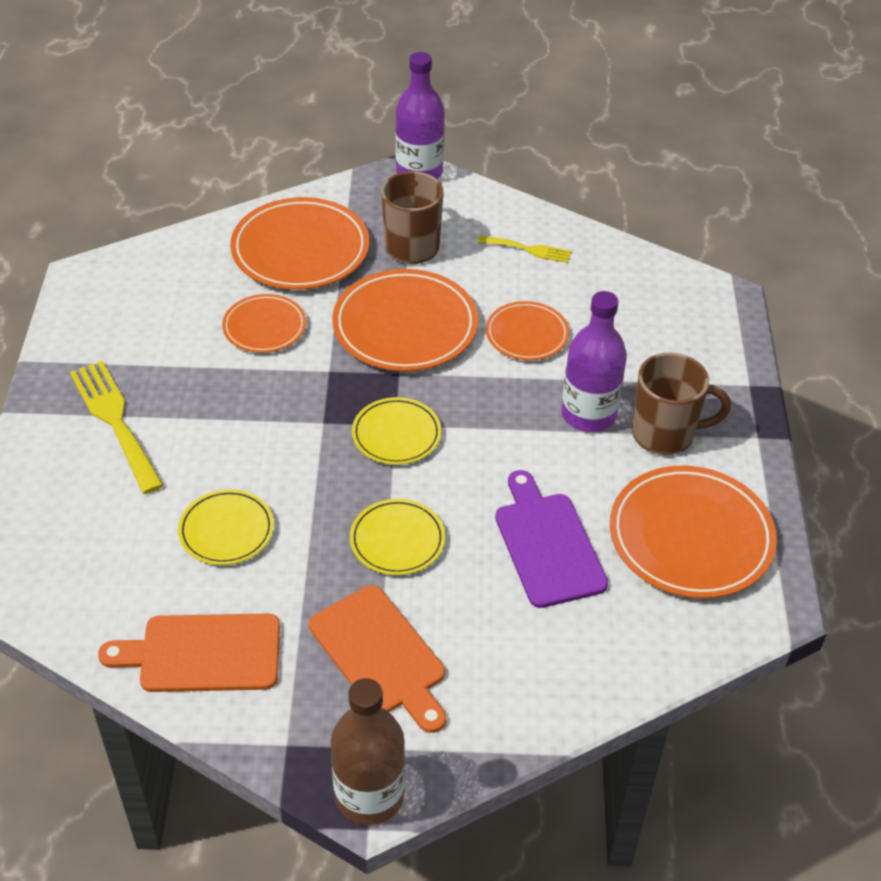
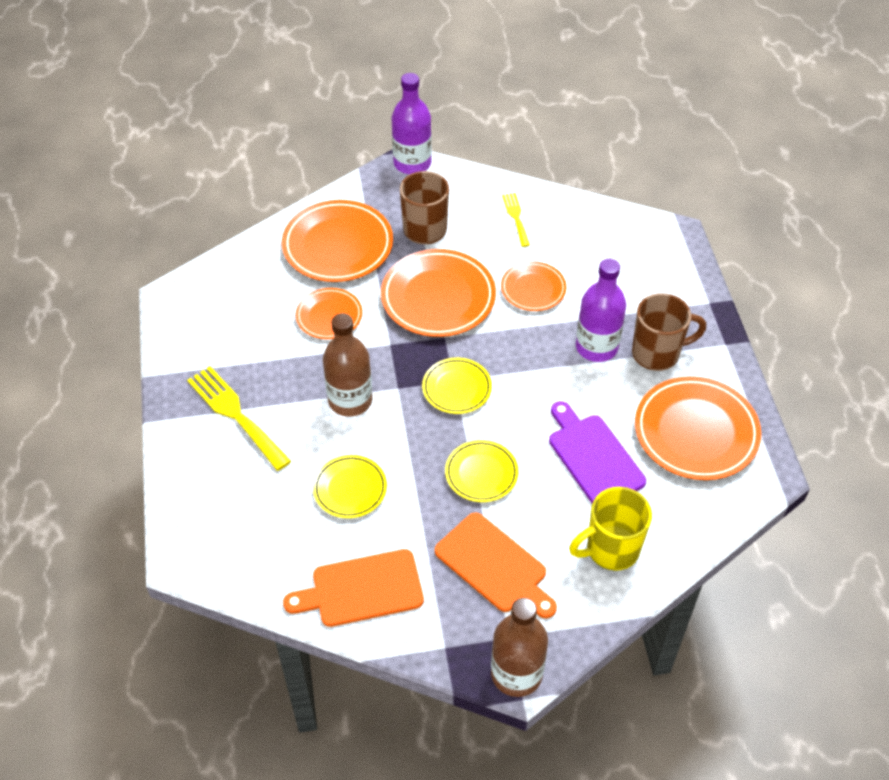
camera: 10 degrees left, 5 degrees up
(259, 427) = (350, 400): none -> brown bottle
(529, 249) = (516, 217): yellow fork -> yellow fork turned 105 degrees counterclockwise
(538, 662) = (611, 549): none -> yellow mug

